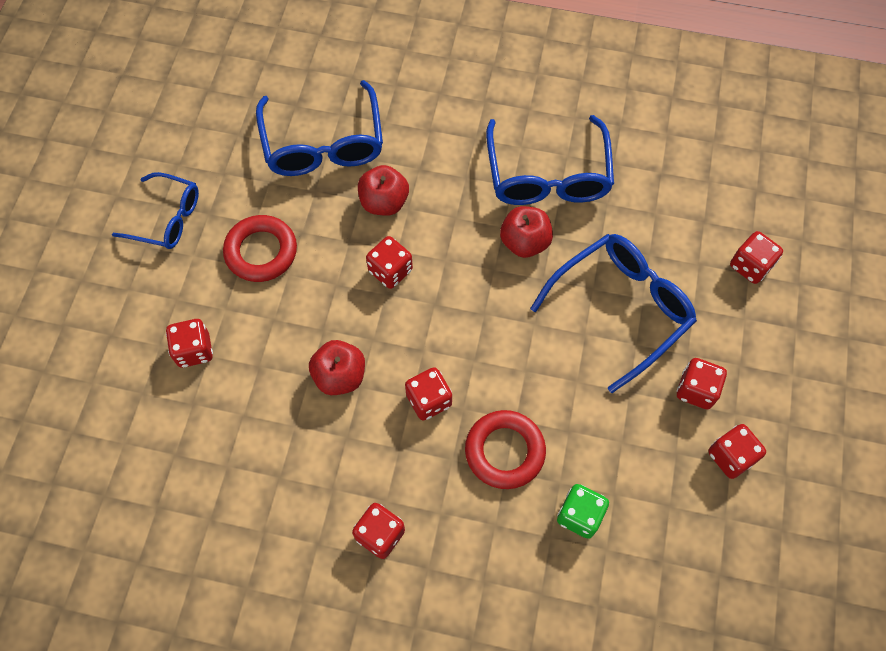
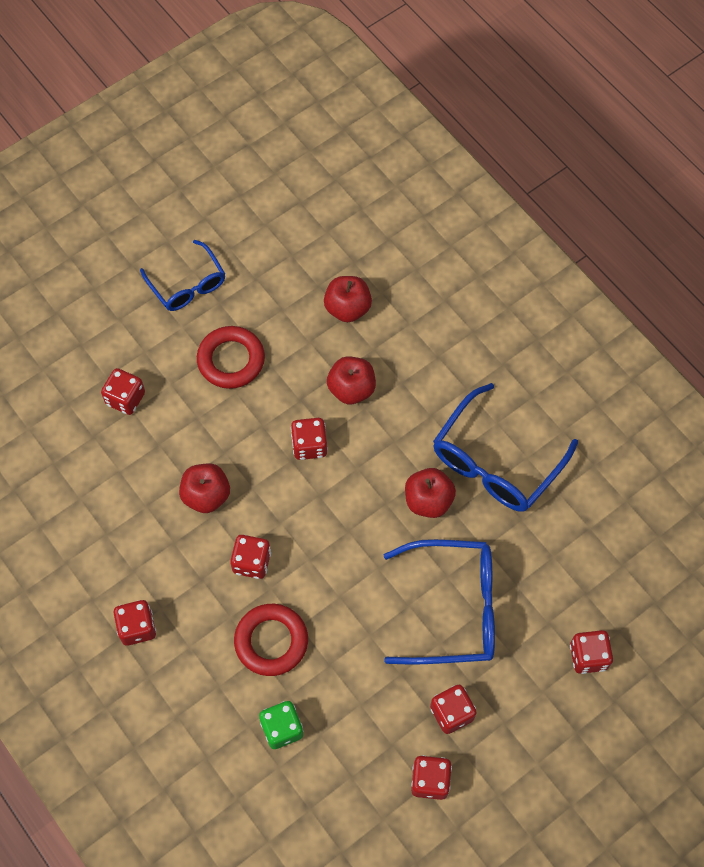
camera: 40 degrees right, 0 degrees up
(323, 143) = (347, 308): blue glasses -> red apple

